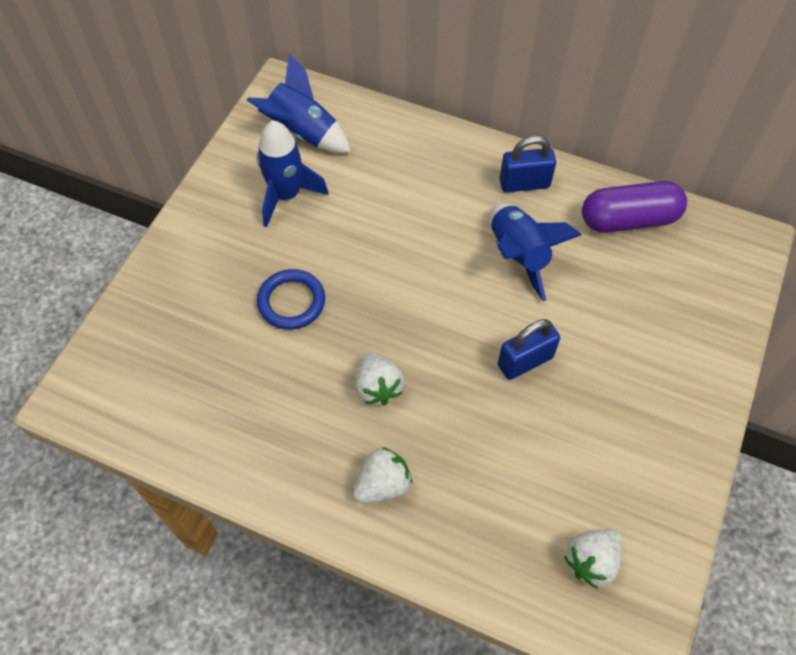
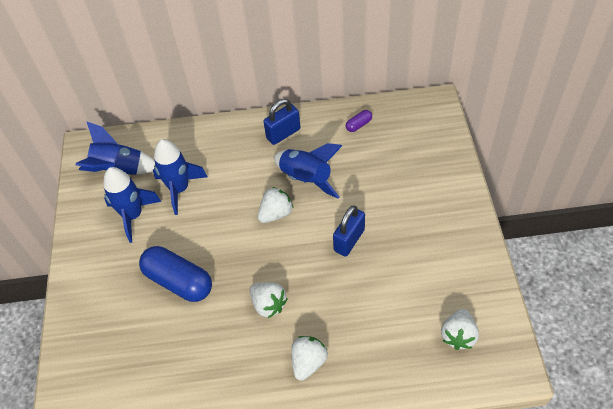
camera: 25 degrees left, 5 degrees down
(291, 302) = (179, 281): blue ring -> blue capsule
(358, 190) = (179, 189): none -> blue rocket
(454, 280) = (276, 213): none -> white strawberry
(629, 219) = (358, 125): purple capsule -> purple capsule, size x0.44

